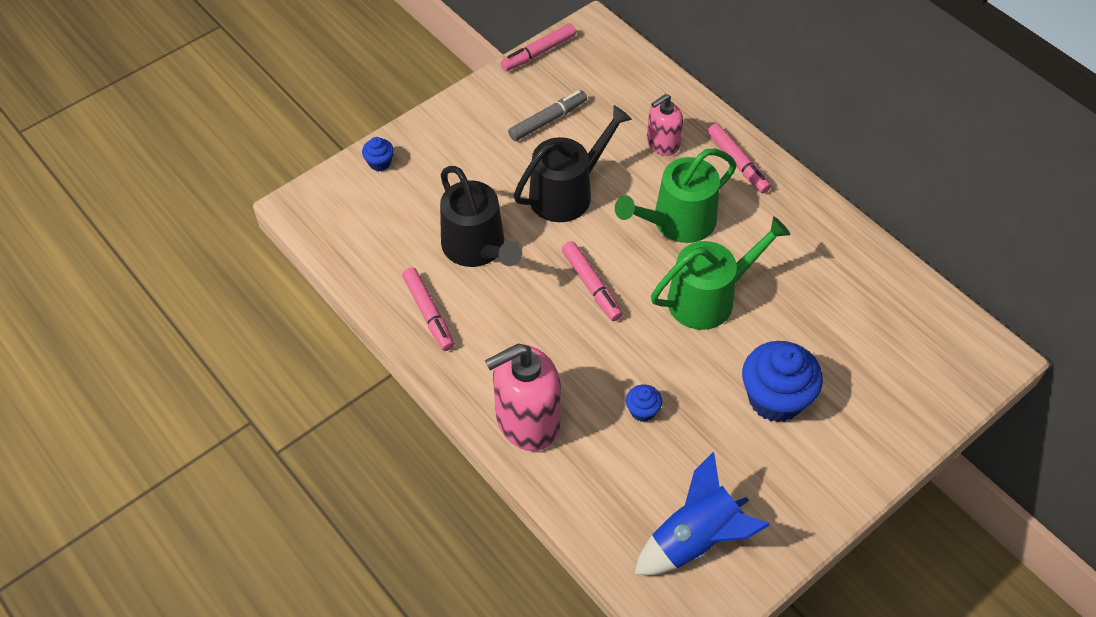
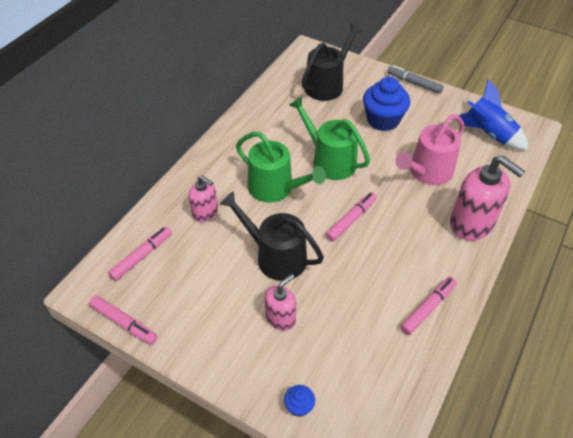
camera: 110 degrees left, 5 degrees down
(477, 248) = (353, 297): black watering can -> black watering can (327, 85)
(483, 175) = (280, 318): none -> pink soap dispenser
(548, 120) = (204, 291): grey marker -> grey marker (414, 83)
(642, 411) = (427, 172): blue cupcake -> pink watering can
(737, 163) = (210, 169): pink marker -> pink marker (142, 256)

